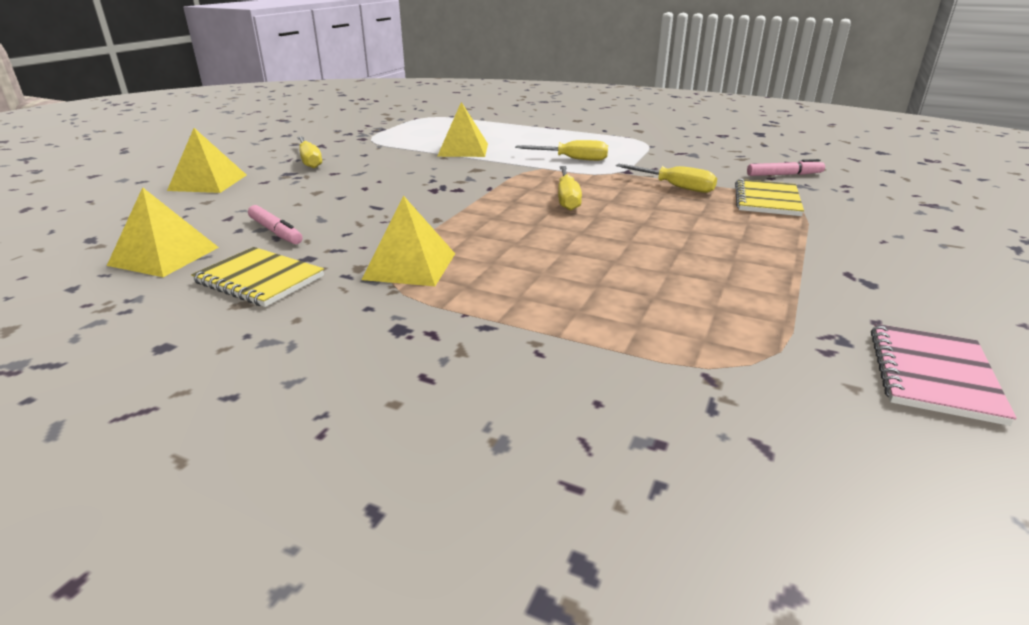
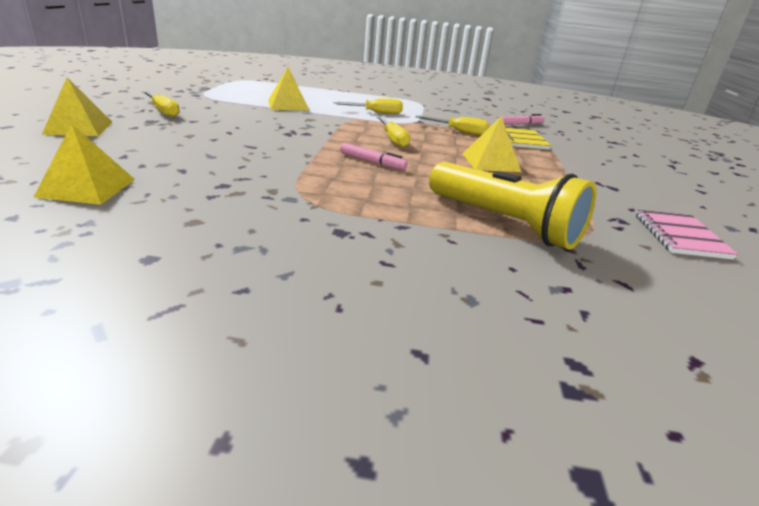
camera: 20 degrees left, 0 degrees up
(259, 279) = (194, 202): yellow notebook -> none
(275, 232) = (178, 166): pink marker -> pink marker (372, 162)
(410, 266) = (313, 188): yellow pyramid -> yellow pyramid (491, 162)
(638, 331) = (504, 223): none -> yellow flashlight

